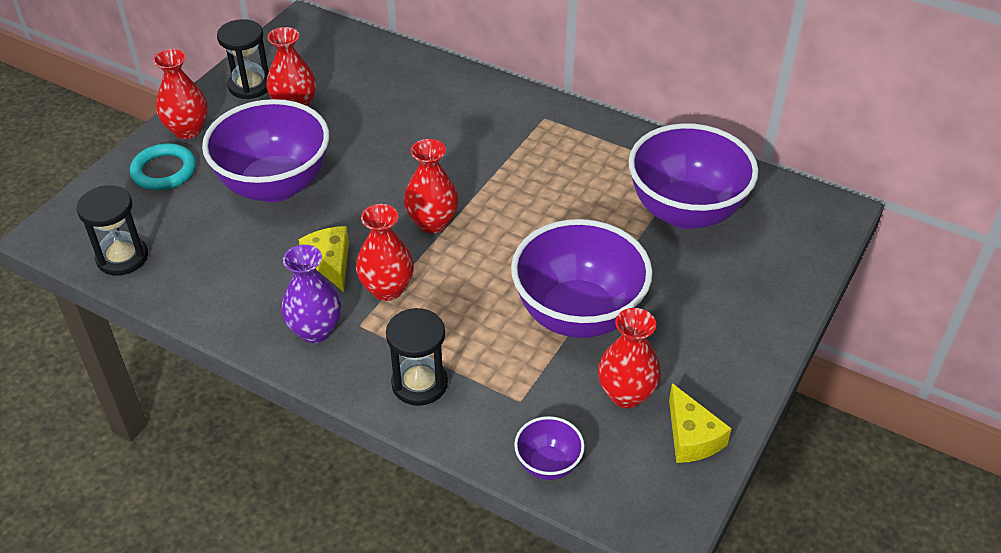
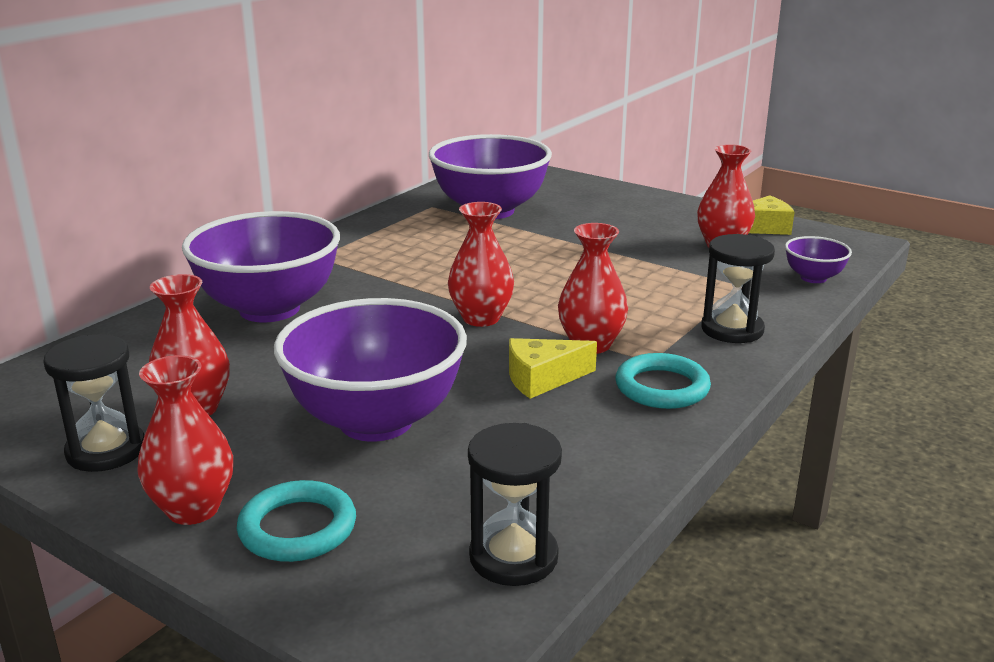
camera: 85 degrees left, 20 degrees down
(315, 330) = (662, 387): purple vase -> turquoise ring
(578, 315) = (626, 258): purple bowl -> purple bowl (269, 309)

